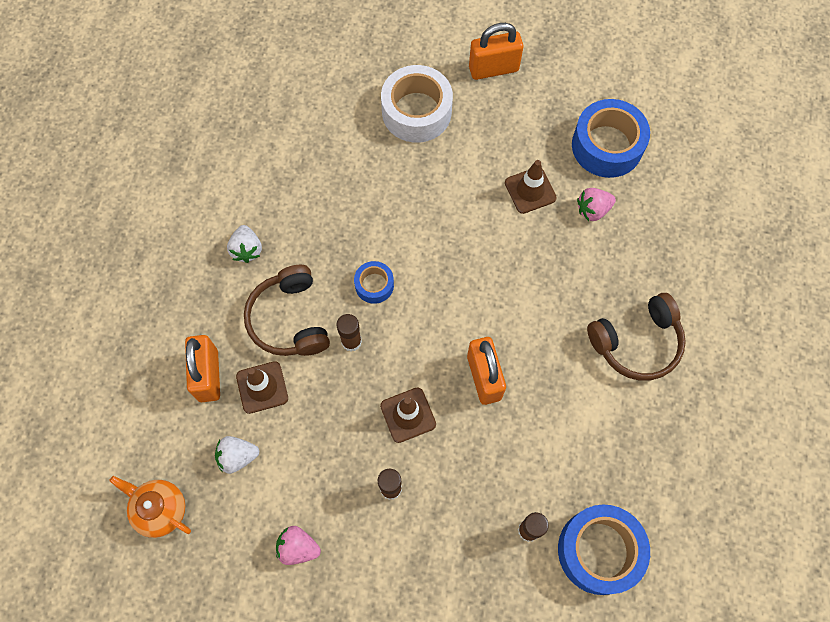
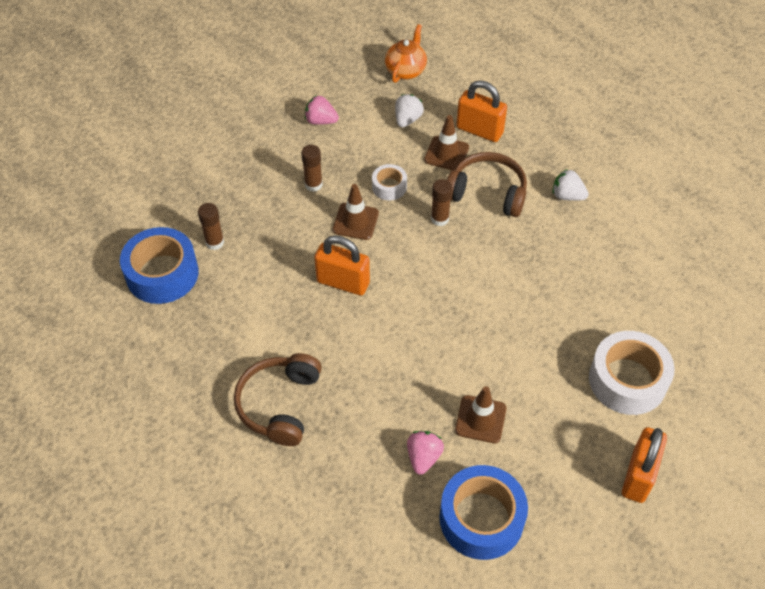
camera: 125 degrees right, 15 degrees down
(160, 509) = (406, 70): orange teapot -> orange teapot turned 45 degrees counterclockwise
(298, 547) = (321, 121): pink strawberry -> pink strawberry turned 120 degrees counterclockwise
(343, 413) = (389, 187): none -> white tape
(374, 285) = (475, 257): blue tape -> none

